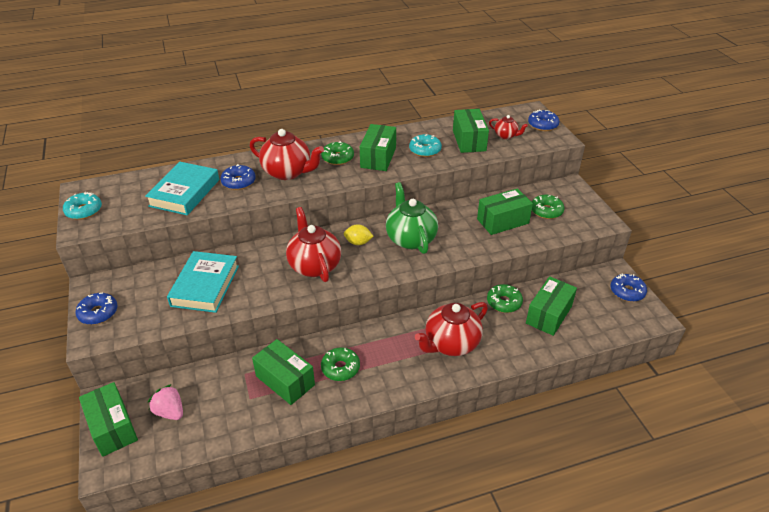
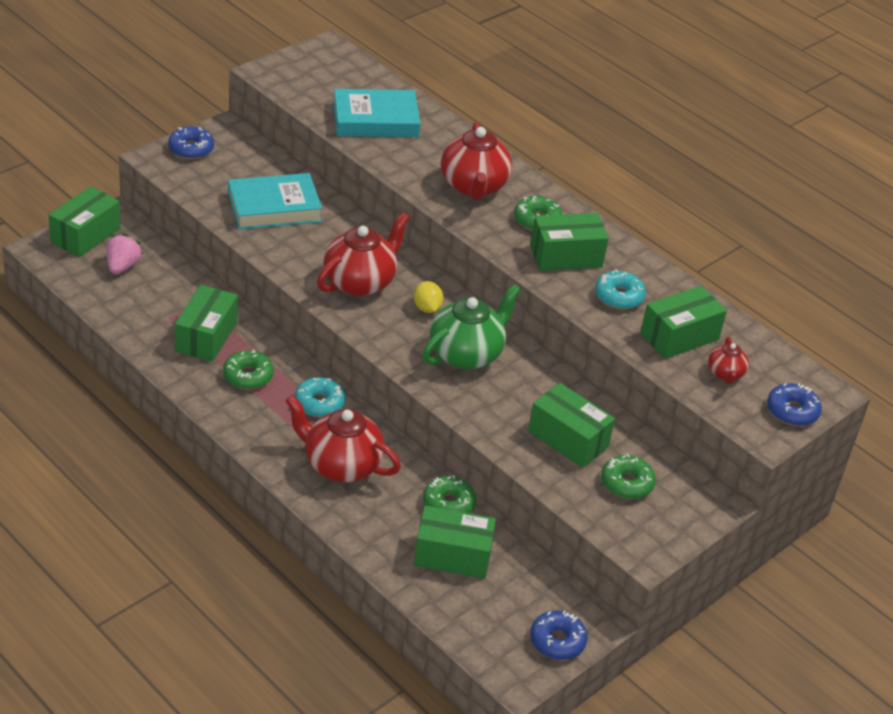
camera: 60 degrees right, 0 degrees up
(84, 211) = (296, 63): turquoise donut -> turquoise donut (319, 403)
(239, 182) = (425, 153): blue donut -> none

